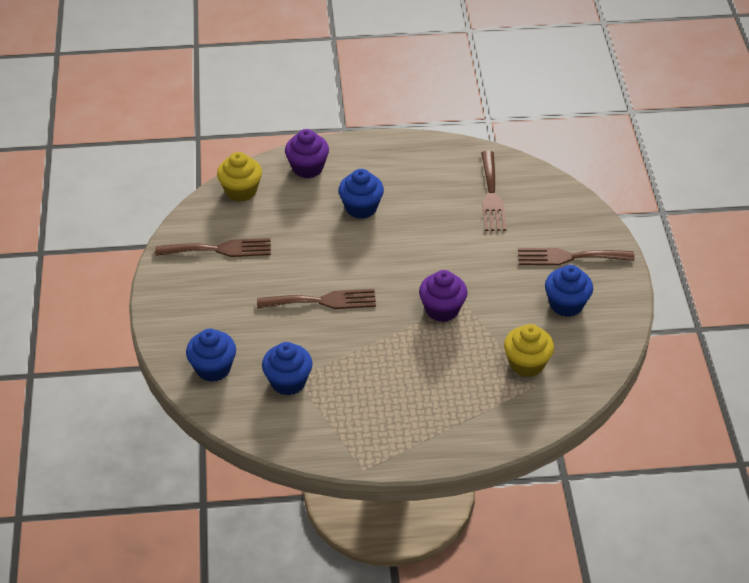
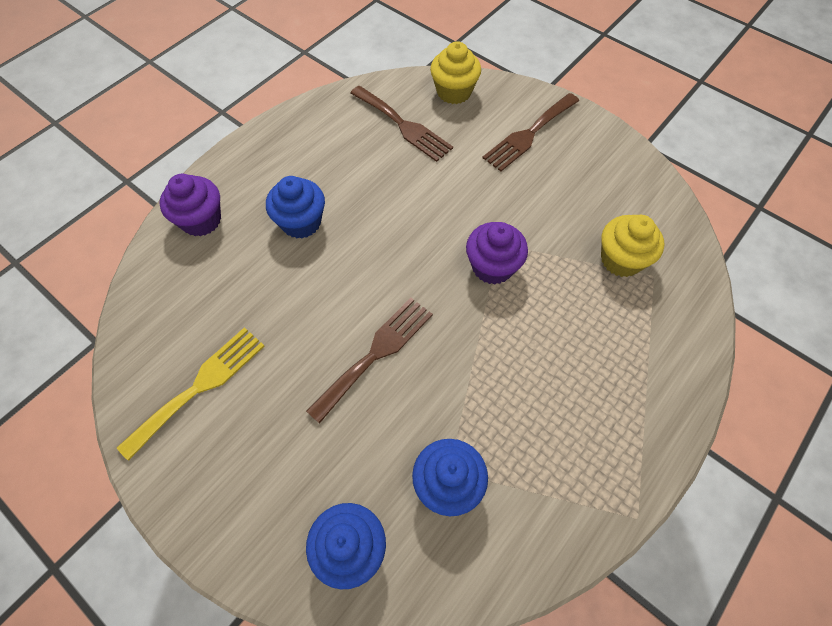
camera: 45 degrees left, 15 degrees up
(219, 249) = (200, 386): brown fork -> yellow fork
(241, 191) = (153, 298): yellow cupcake -> yellow cupcake (454, 92)
(566, 304) = (579, 178): blue cupcake -> none

